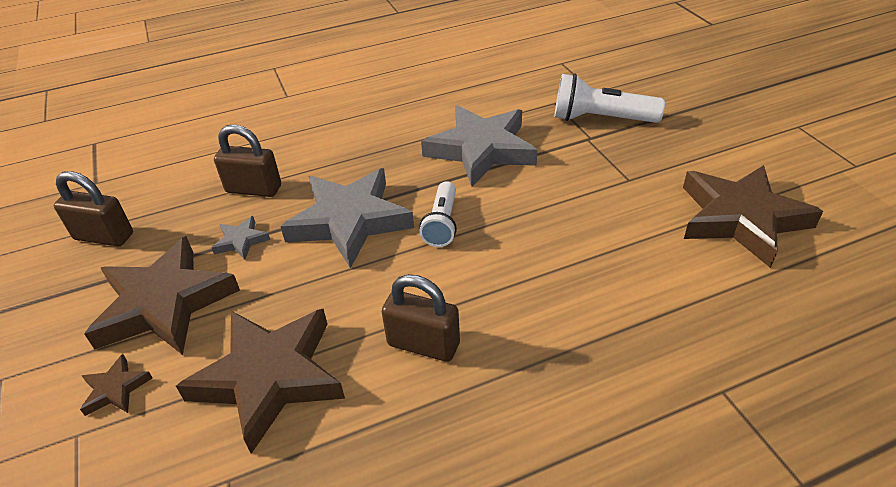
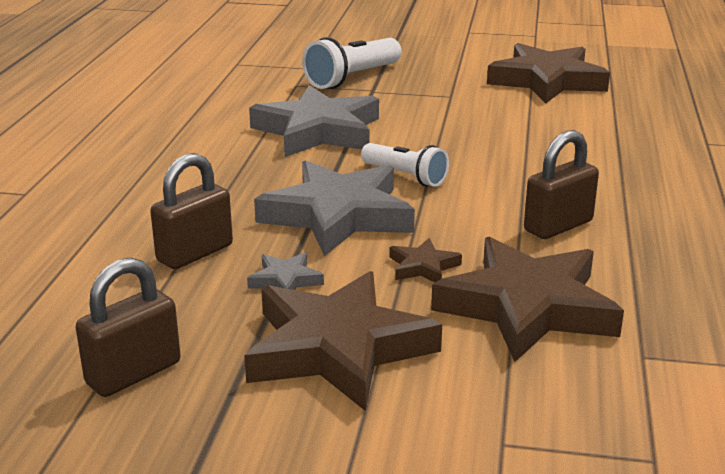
camera: 60 degrees left, 15 degrees down
(115, 389) = (452, 404): brown star -> brown star (423, 267)

